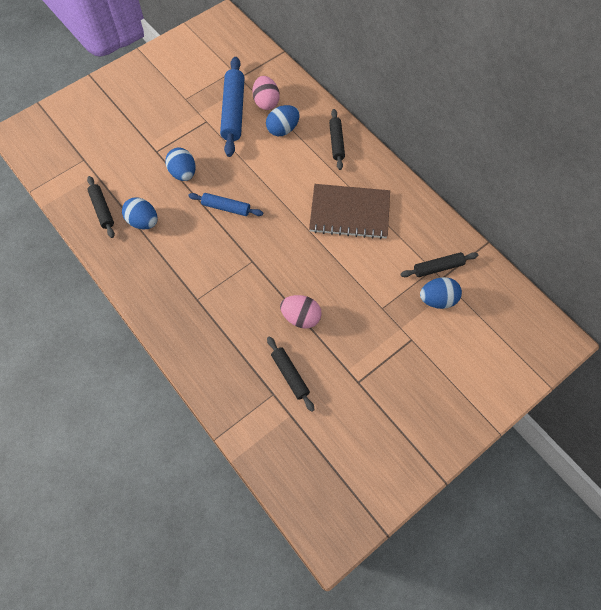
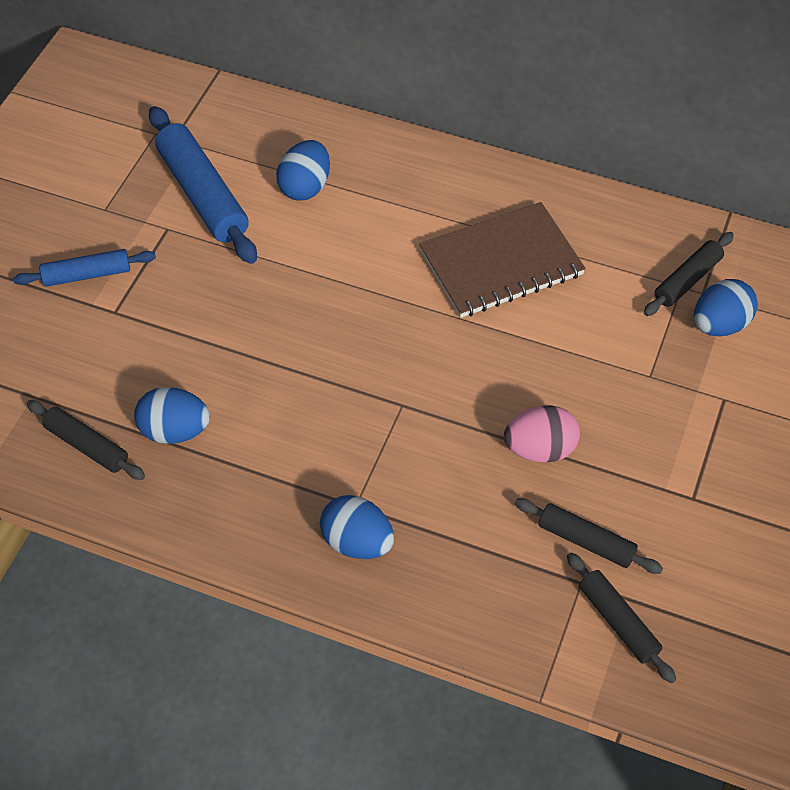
camera: 30 degrees left, 10 degrees down
(183, 173) = (187, 325): blue egg -> blue egg (357, 542)
(226, 207) = (300, 345): blue rolling pin -> blue rolling pin (87, 275)
(266, 102) = (247, 158): pink egg -> none
(336, 142) = (405, 170): black rolling pin -> black rolling pin (618, 622)

